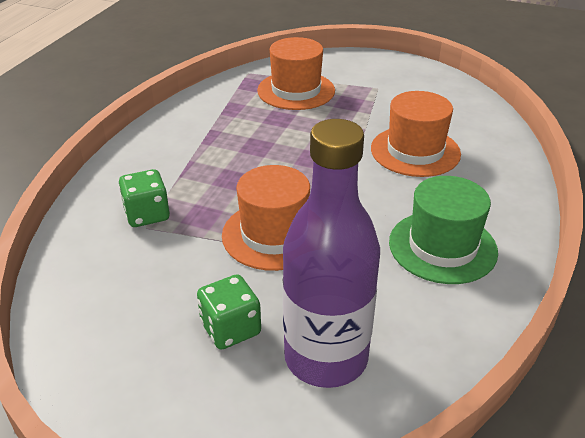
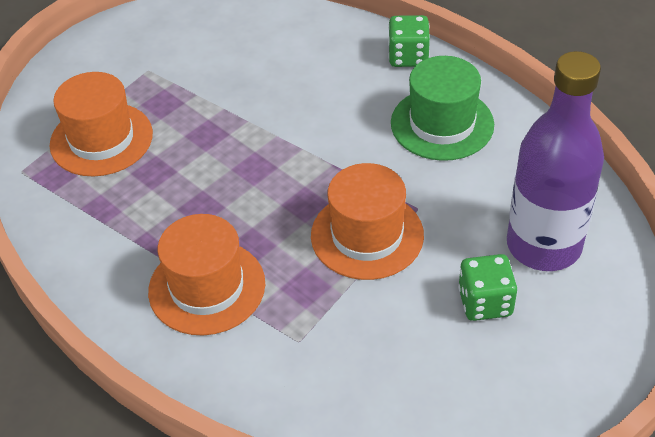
camera: 65 degrees left, 10 degrees up
(147, 214) = (276, 336): green dice -> green dice (408, 57)
(415, 151) = (289, 87): orange hat -> orange hat (207, 287)

